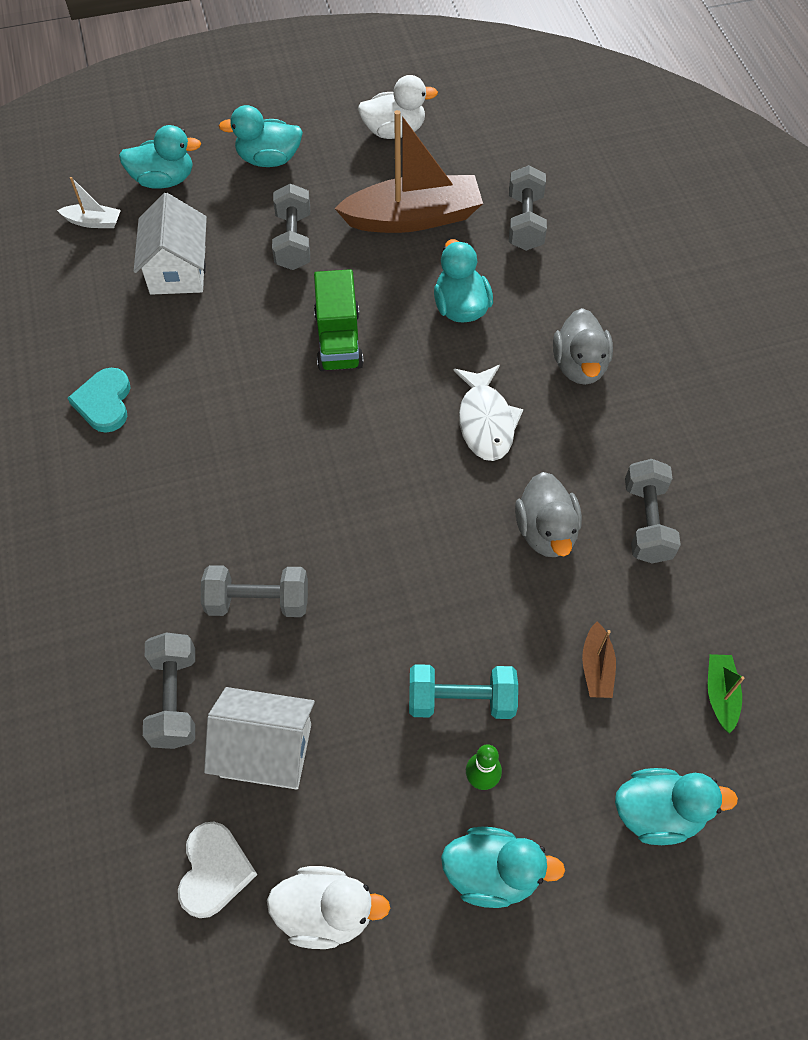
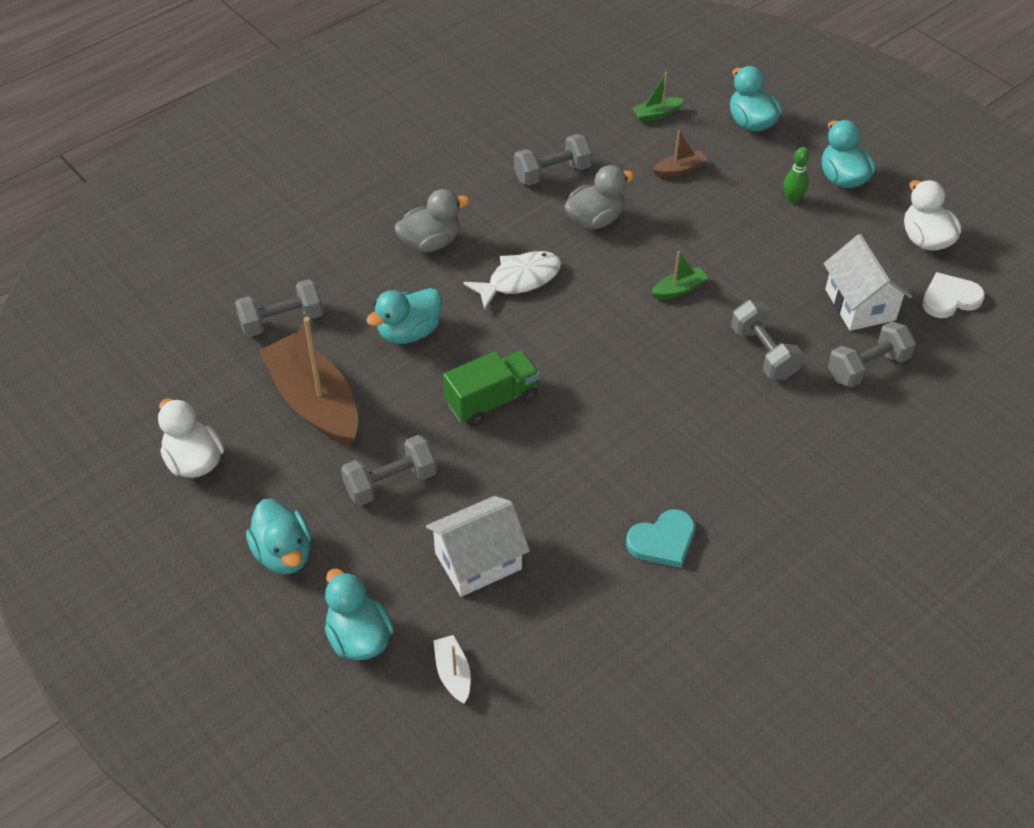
camera: 115 degrees left, 10 degrees down
(394, 564) = (679, 289): none -> green boat
(461, 700) = (750, 223): turquoise dumbbell -> none

